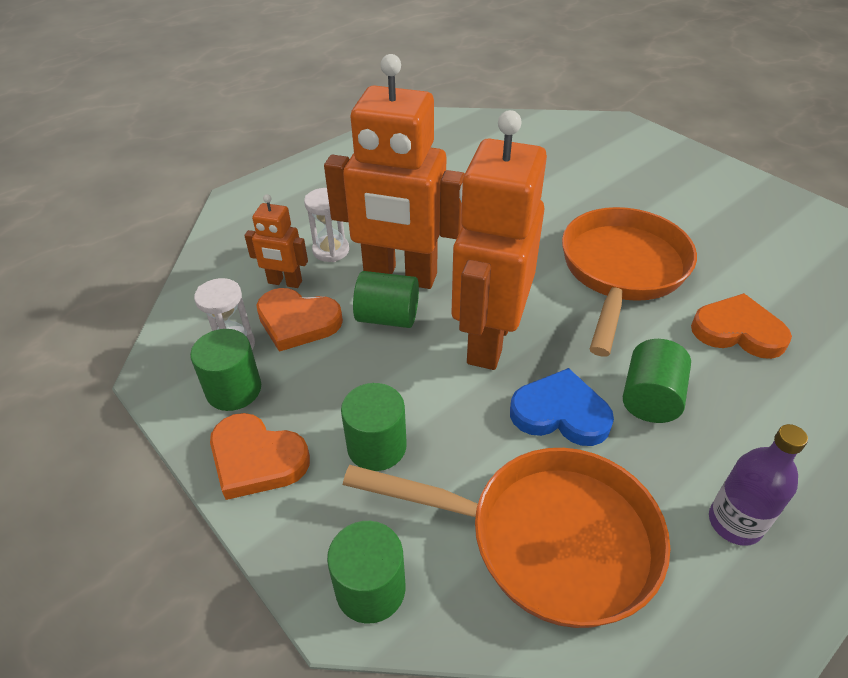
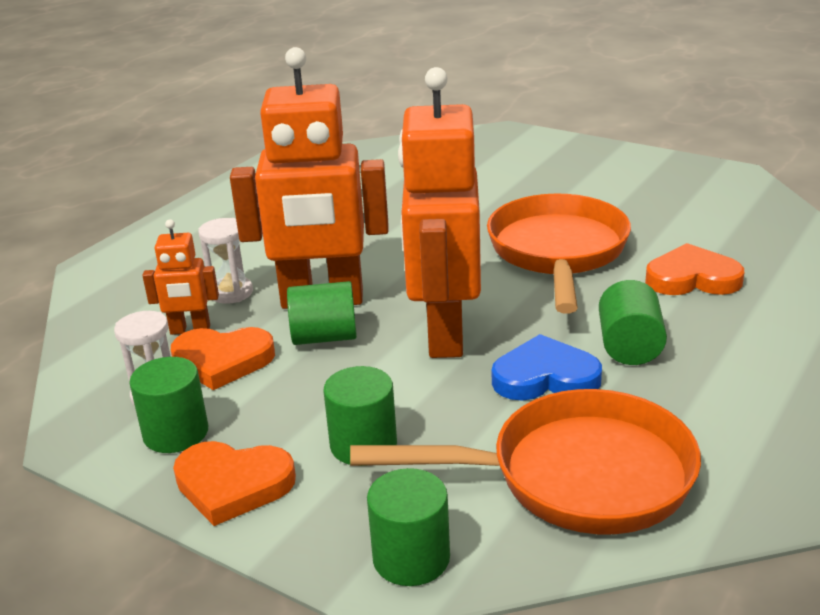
camera: 15 degrees left, 15 degrees down
(735, 522) = (748, 422): purple bottle -> none

